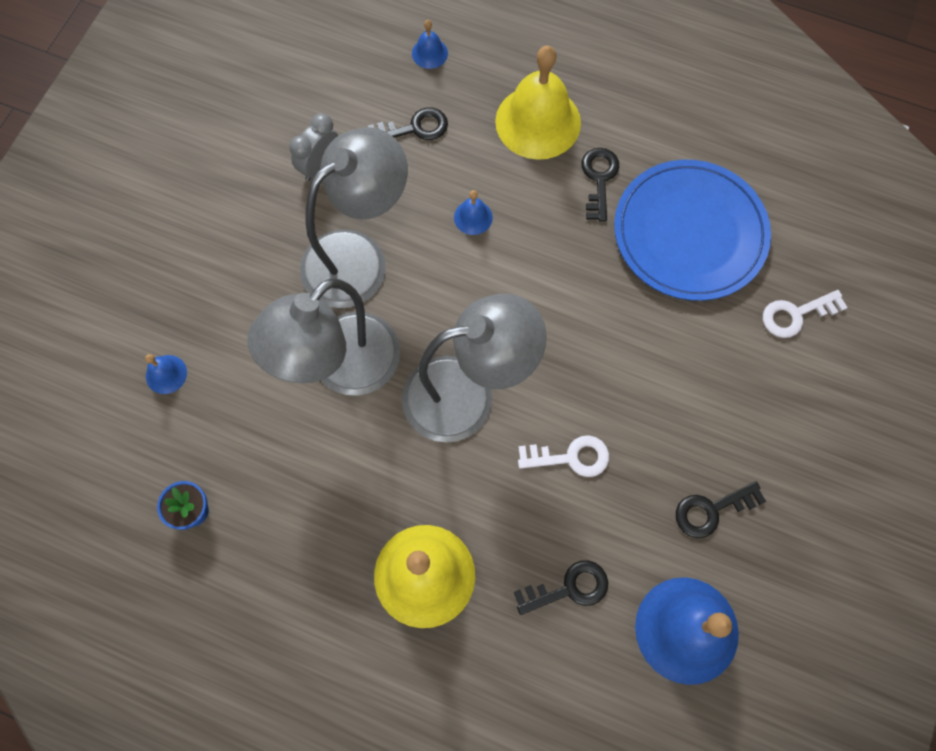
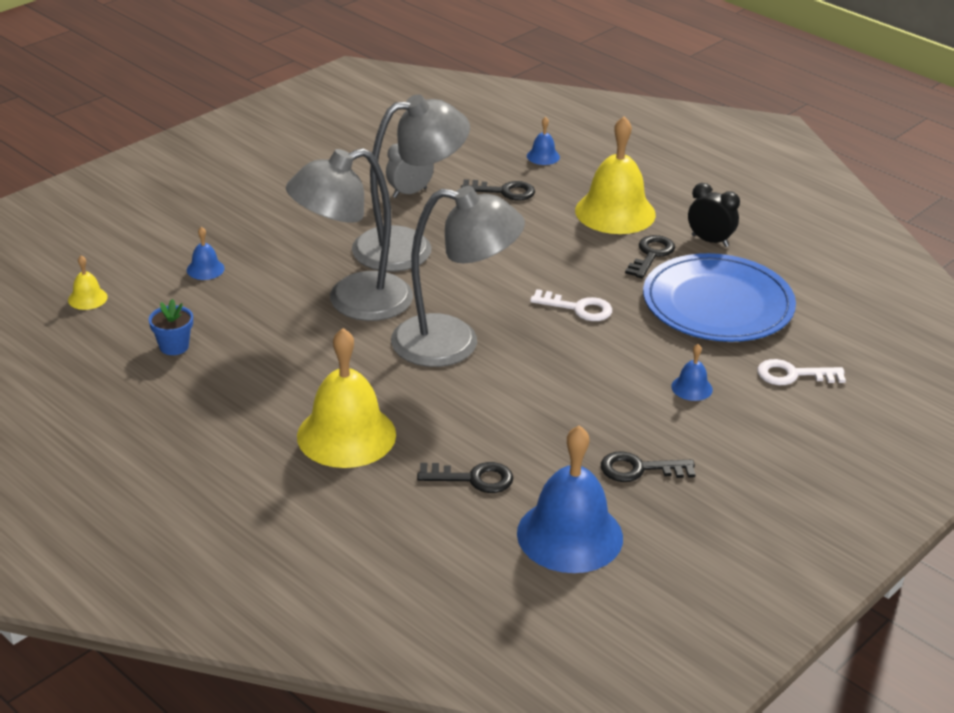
camera: 20 degrees right, 35 degrees down
(65, 470) = (87, 298): none -> yellow bell
(473, 217) = (523, 249): blue bell -> blue bell (692, 388)
(571, 457) = (525, 403): white key -> white key (578, 308)
(646, 135) = (710, 241): none -> black clock

